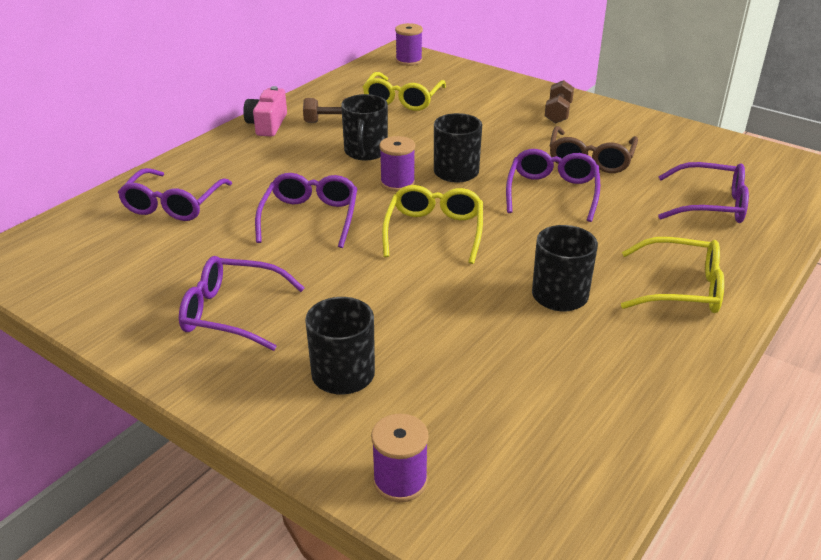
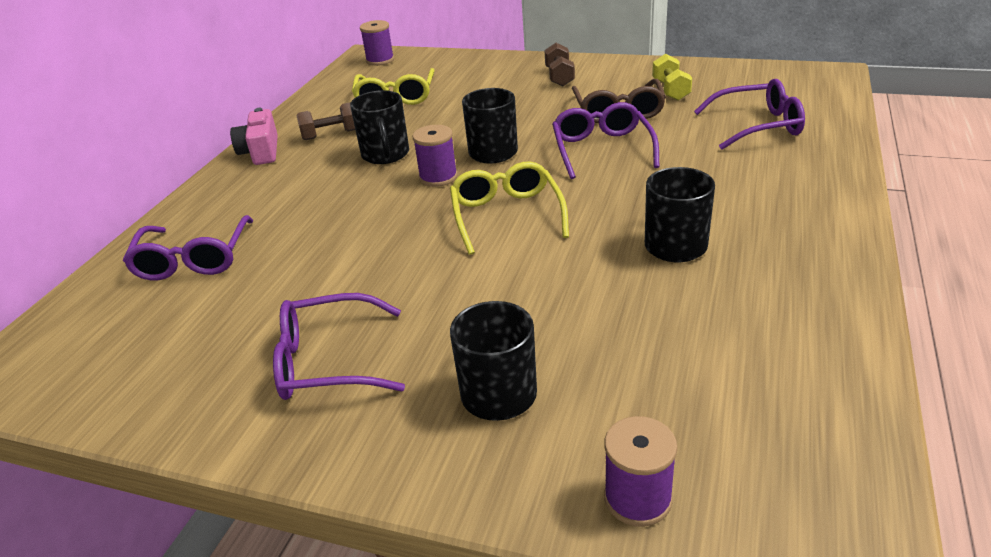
camera: 15 degrees left, 0 degrees up
(310, 218) = (362, 235): purple glasses -> none
(652, 150) = (670, 90): none -> yellow dumbbell
(681, 288) = (786, 208): yellow glasses -> none

